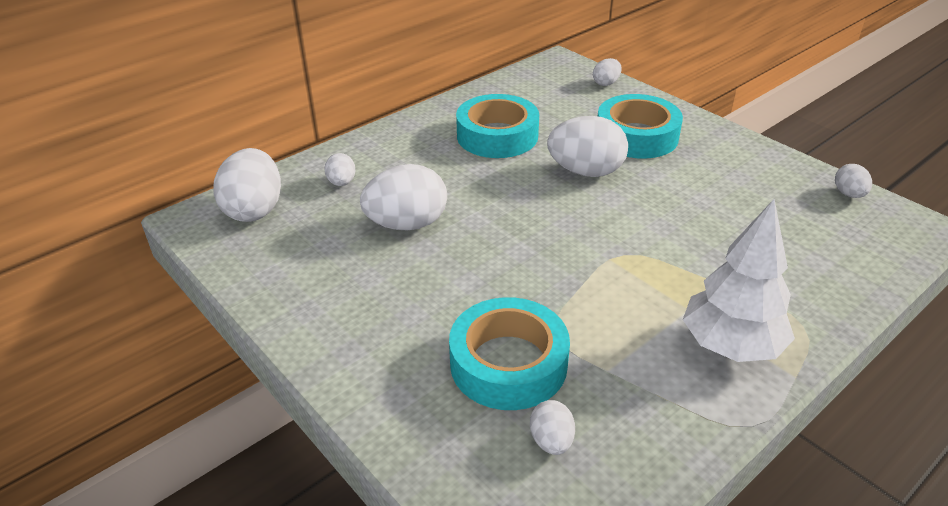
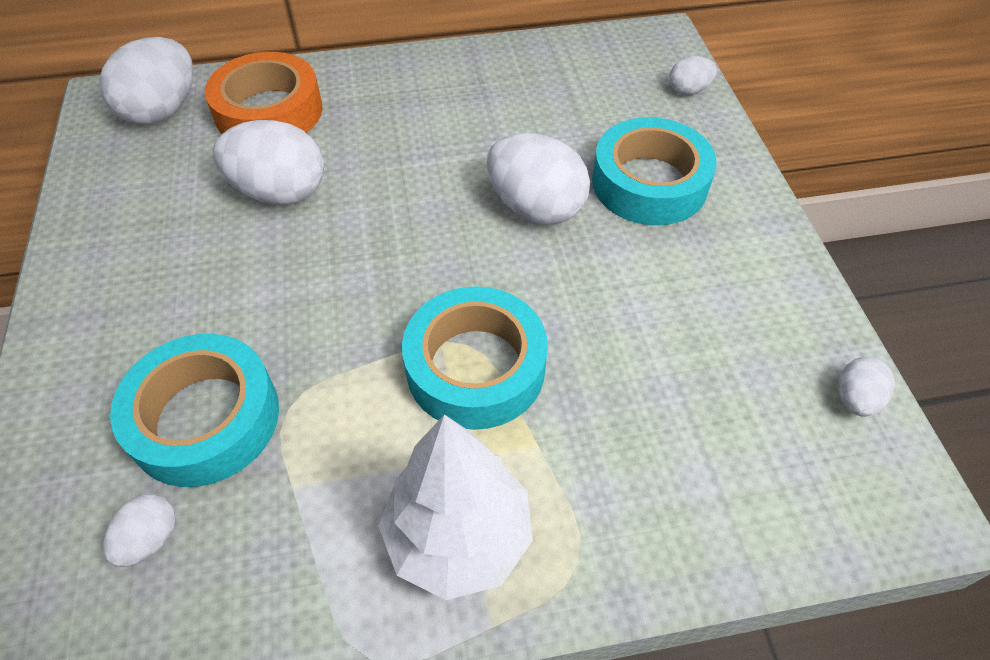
camera: 30 degrees right, 15 degrees up
(341, 183) = (269, 112): white egg -> orange tape
(497, 136) = (484, 116): turquoise tape -> turquoise tape (475, 367)

